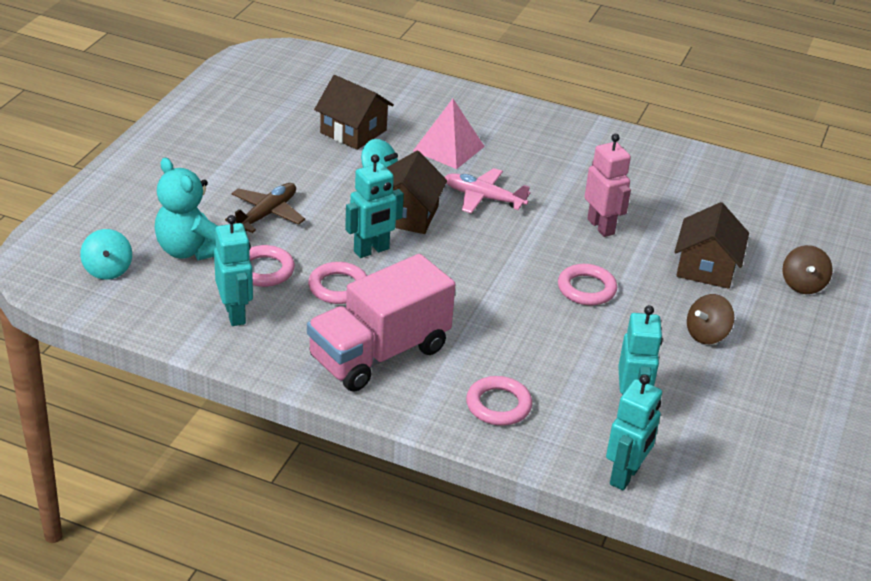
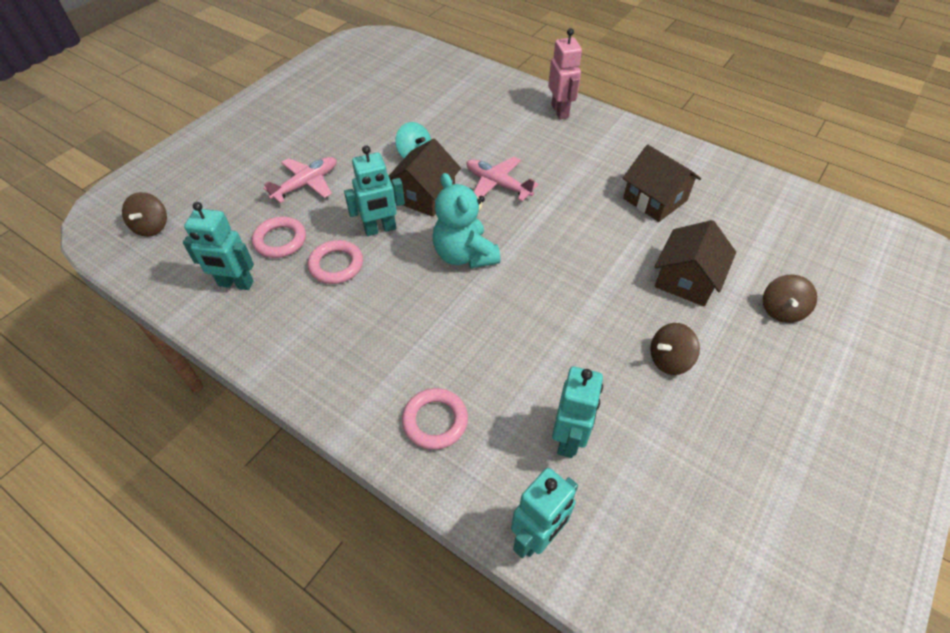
camera: 15 degrees right, 15 degrees up
(108, 270) = (152, 227): turquoise spinning top -> brown spinning top
(190, 250) = (228, 214): turquoise teddy bear -> turquoise teddy bear (464, 255)
(235, 314) = (235, 284): turquoise robot -> turquoise robot turned 105 degrees clockwise
(267, 214) = (306, 184): brown plane -> pink plane
(353, 131) = (409, 111): brown house -> brown house (655, 199)
(379, 354) = (344, 344): pink truck -> none
(449, 148) = (484, 133): pink pyramid -> none
(586, 289) = (563, 291): pink ring -> none
(601, 226) = (596, 224): pink robot -> pink robot (560, 111)

